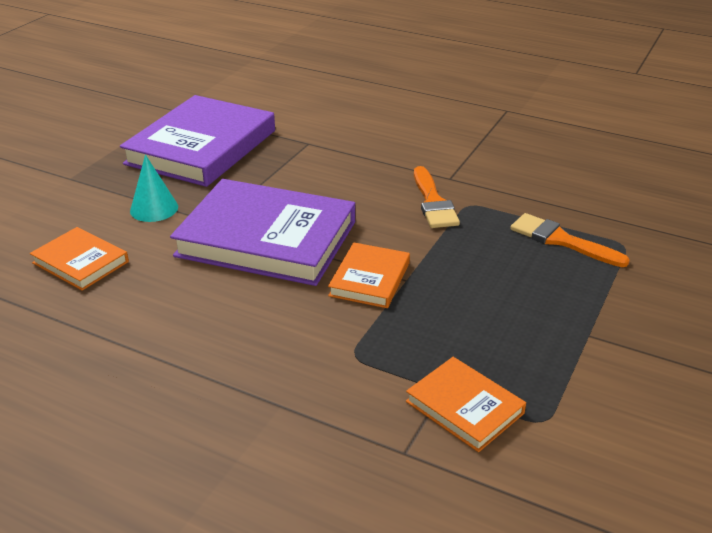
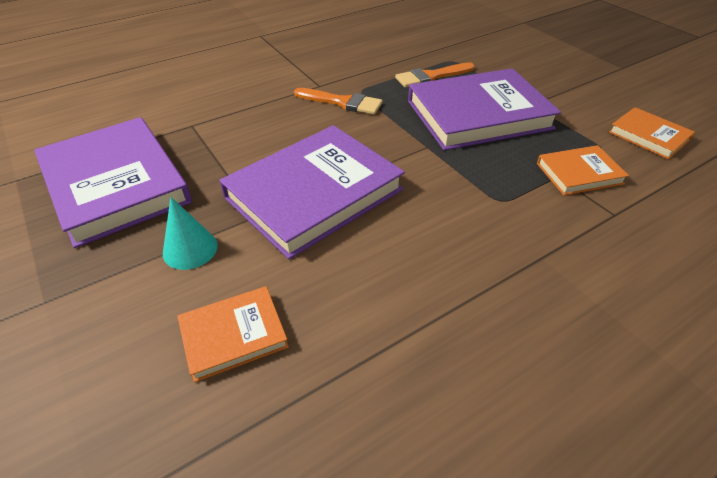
camera: 60 degrees left, 10 degrees up
(369, 279) = (414, 162): orange book -> orange book (648, 136)
(513, 298) = (478, 115): none -> purple book

